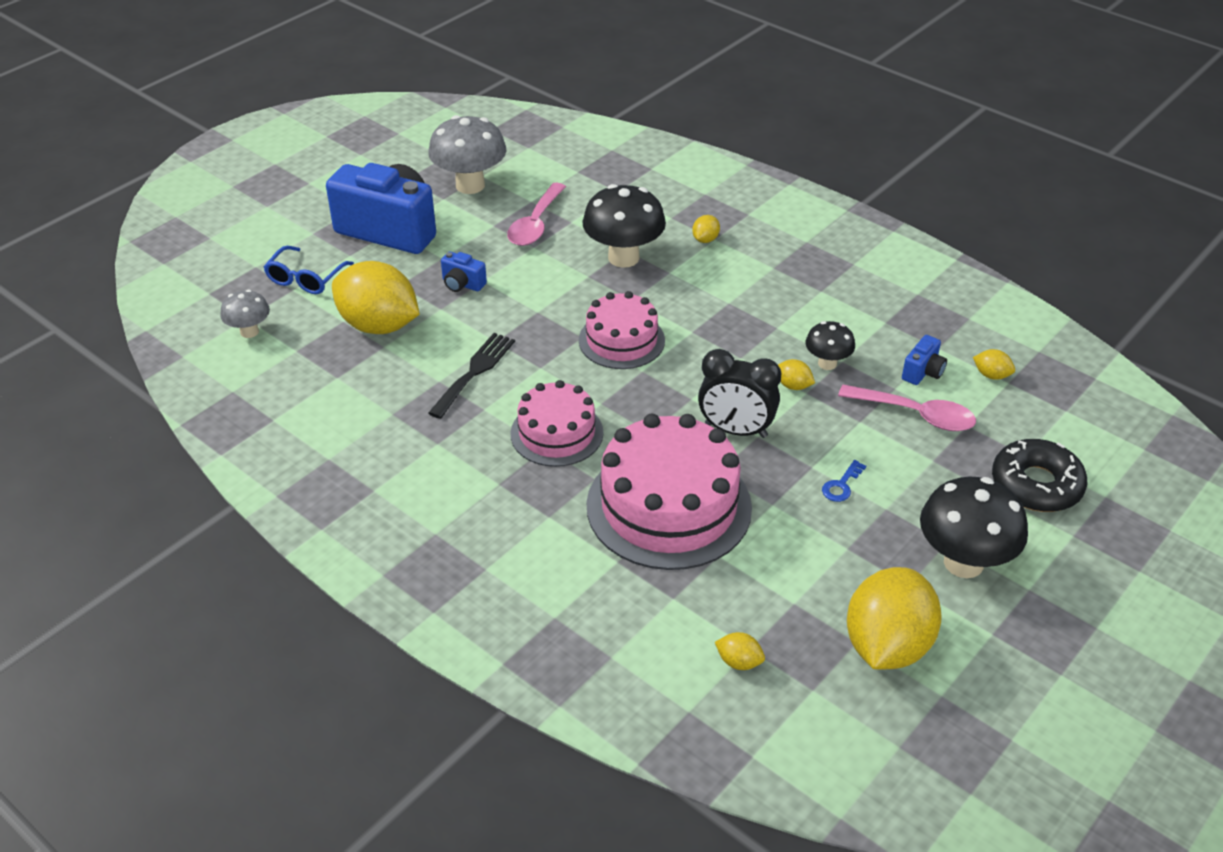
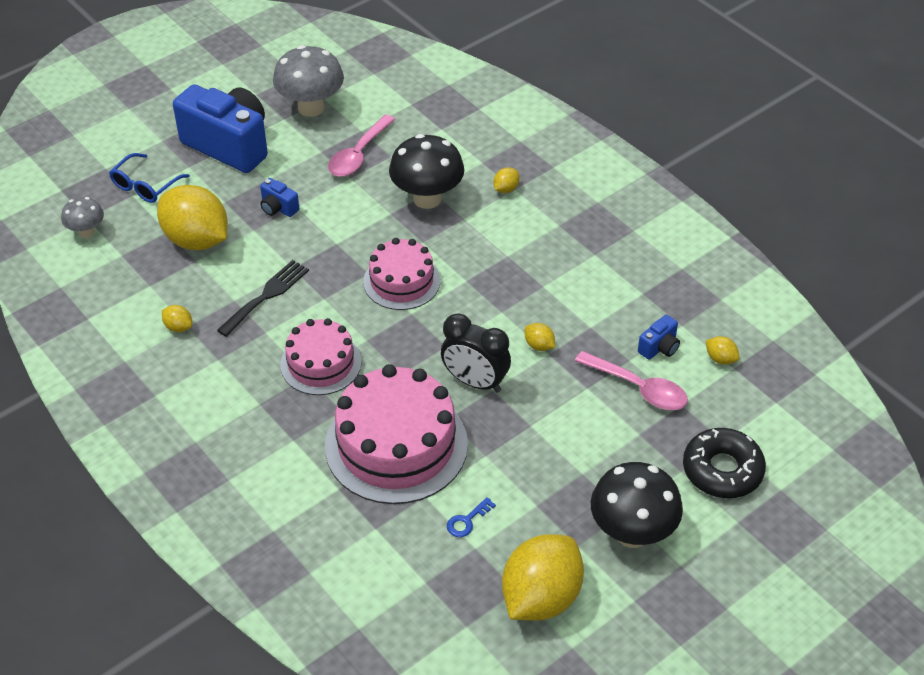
camera: 10 degrees right, 5 degrees up
(739, 662) = (412, 593): yellow lemon -> yellow lemon (178, 327)
(827, 363) = (576, 328): black mushroom -> none
(841, 485) = (550, 446): blue key -> blue key (467, 521)

